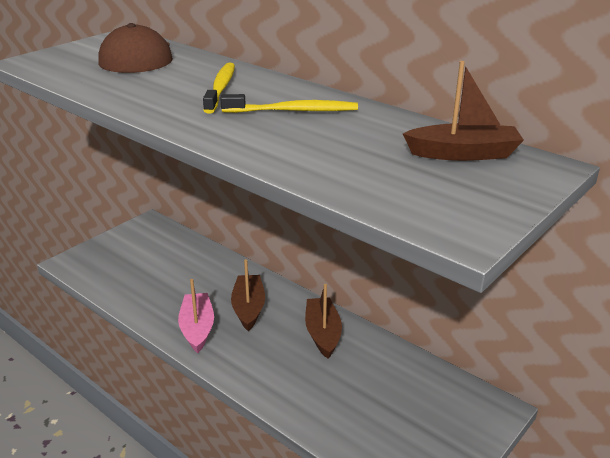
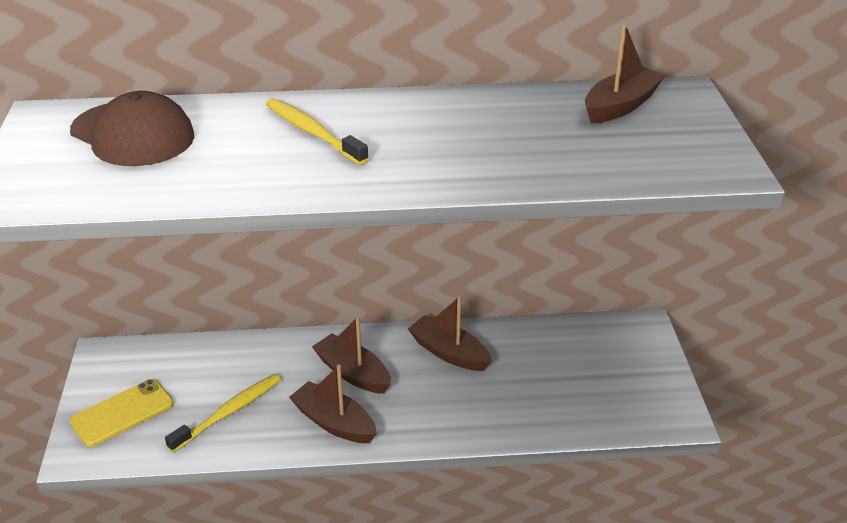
camera: 45 degrees left, 5 degrees up
(114, 255) = (122, 413): none -> yellow phone
(197, 328) = (334, 422): pink boat -> brown boat
(293, 111) = (428, 126): yellow toothbrush -> yellow toothbrush (229, 412)

